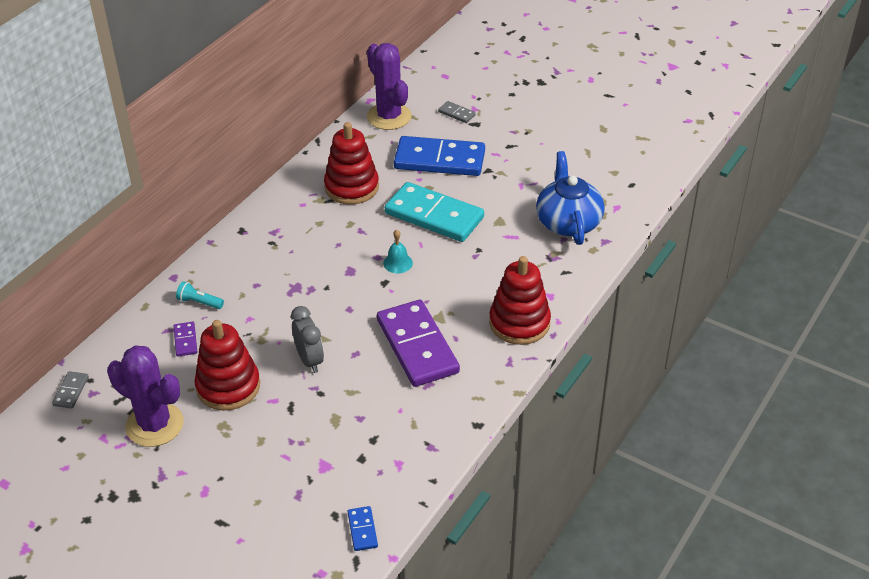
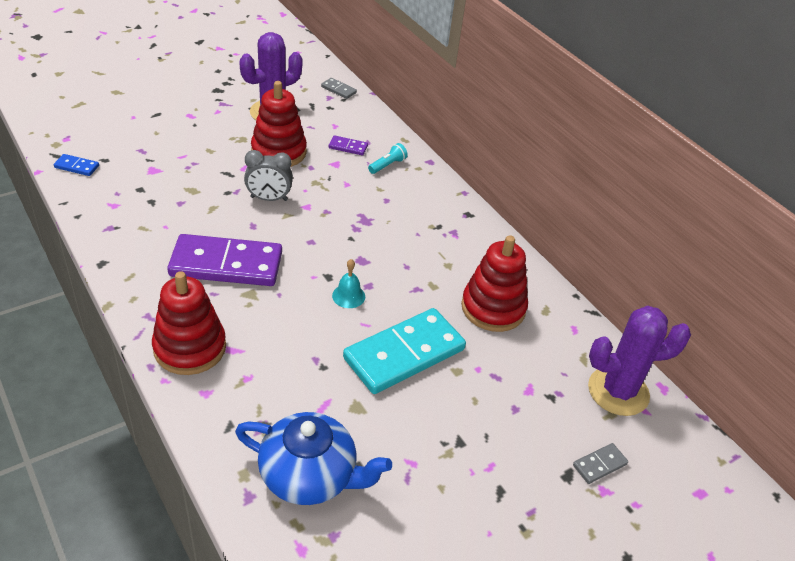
camera: 110 degrees right, 0 degrees up
(439, 160) = (505, 403): blue domino -> none

